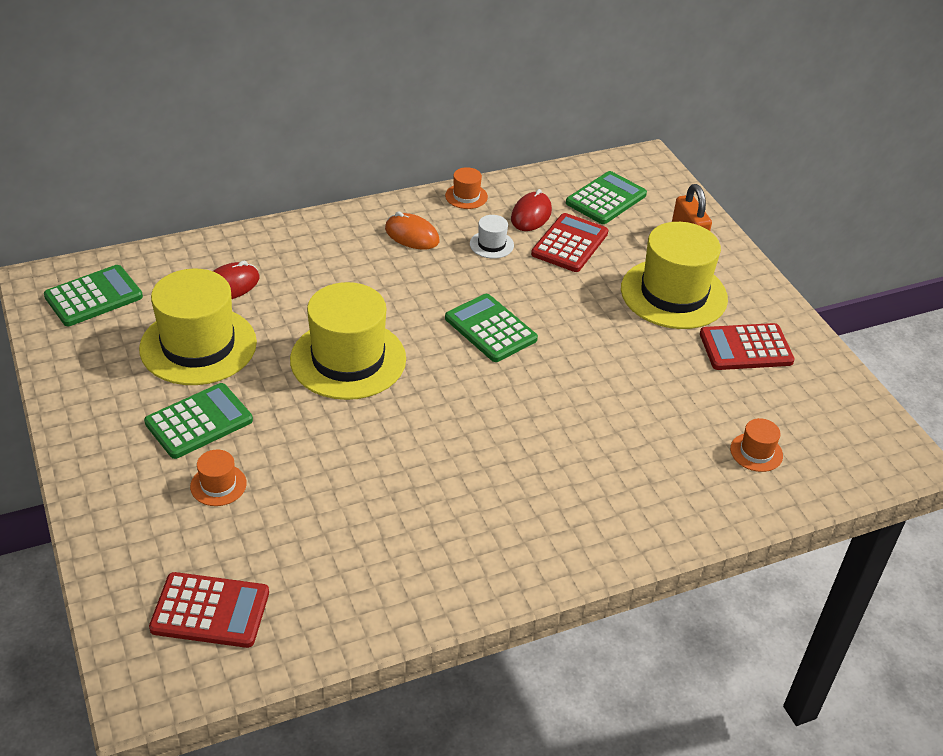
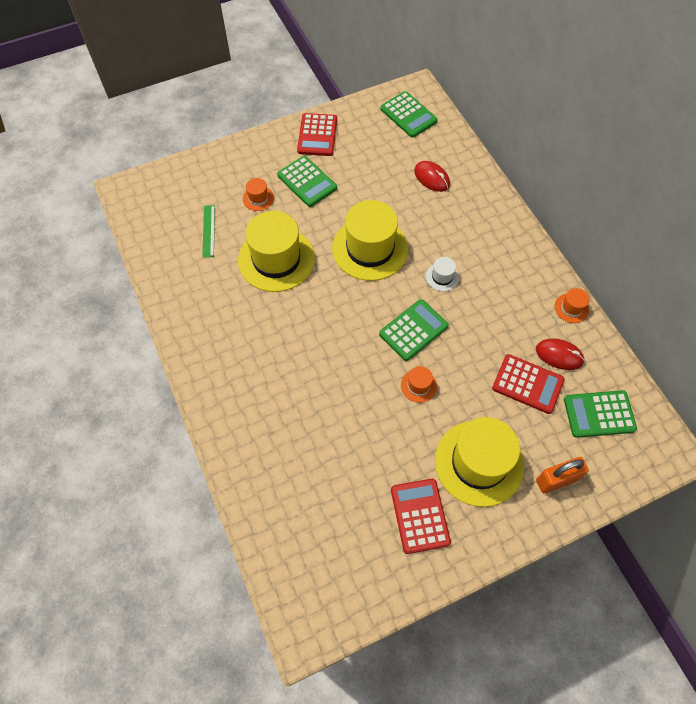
camera: 90 degrees right, 20 degrees up
(198, 345) = (372, 171): yellow hat -> yellow hat (276, 259)
(210, 611) = (171, 208): red calculator -> red calculator (317, 135)
(275, 553) = (209, 231): none -> green ruler
(412, 235) = (511, 275): orange mouse -> none
(491, 244) = (513, 328): white hat -> white hat (442, 277)
(606, 199) = (599, 414): green calculator -> green calculator turned 135 degrees clockwise
(756, 452) = (302, 510): orange hat -> orange hat (418, 386)

